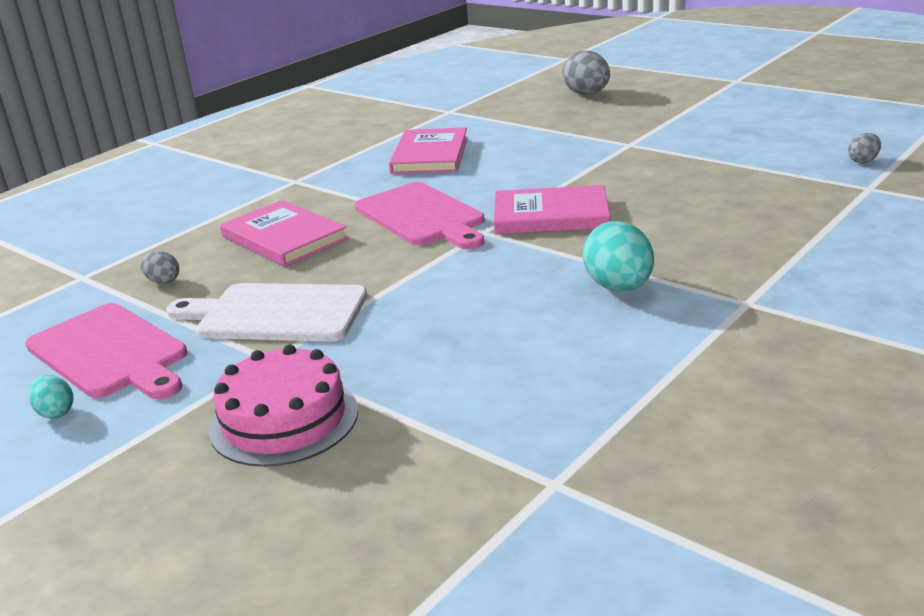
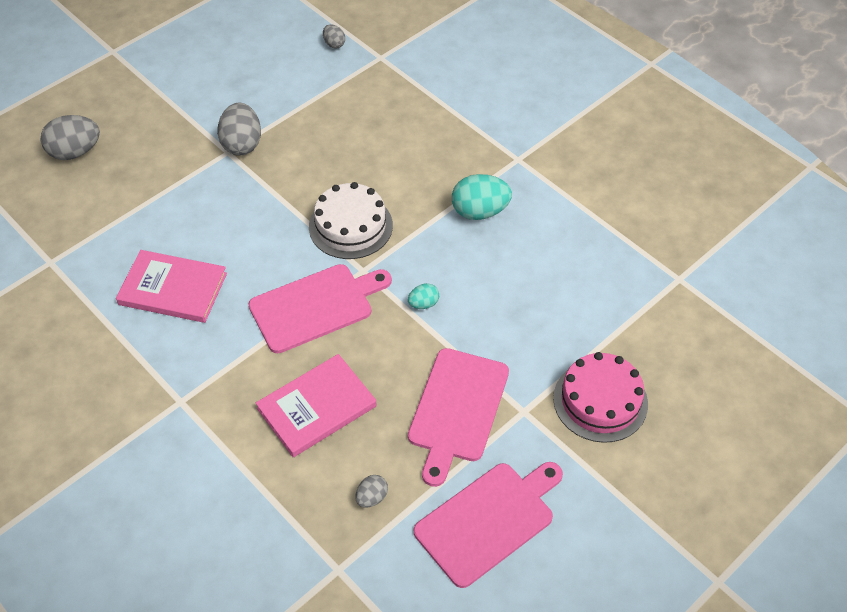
camera: 85 degrees left, 25 degrees up
(56, 412) = (566, 543): turquoise egg -> turquoise egg (423, 304)
(276, 313) = (457, 409): white cutting board -> pink cutting board
(551, 215) = (350, 226): pink book -> white cake
(646, 148) = (242, 144): none -> grey egg

